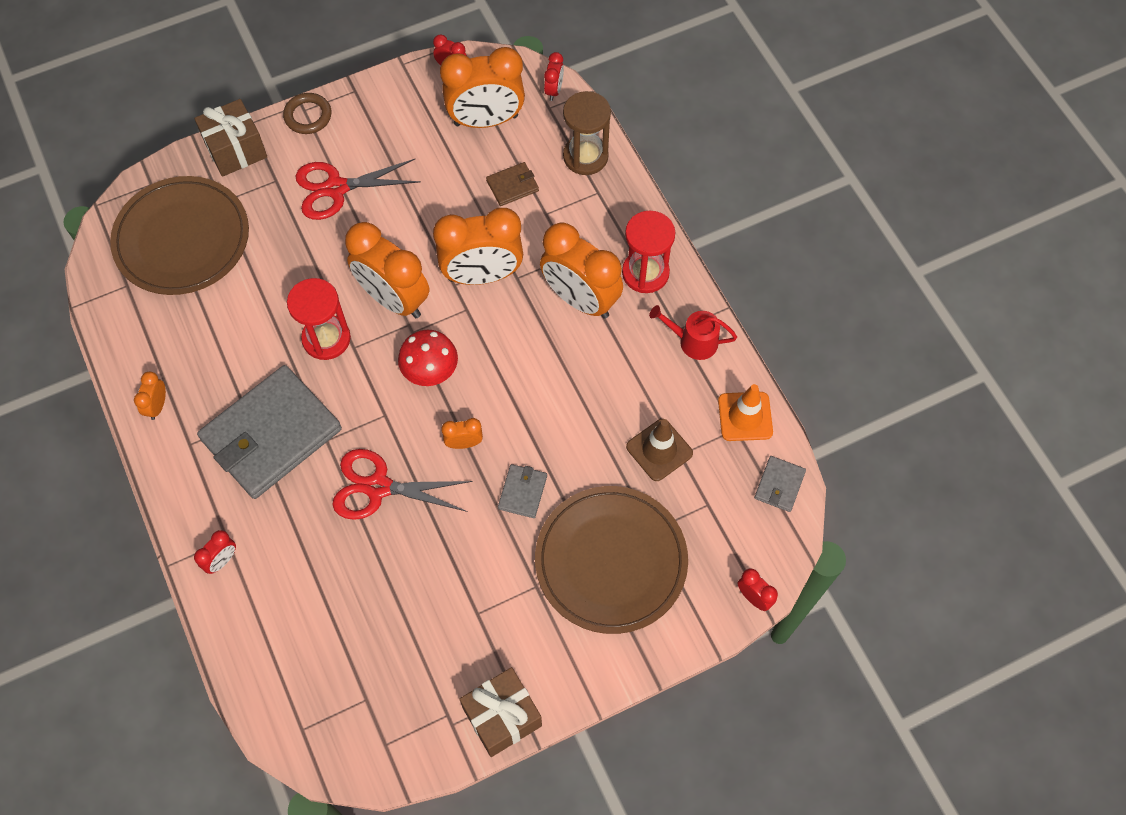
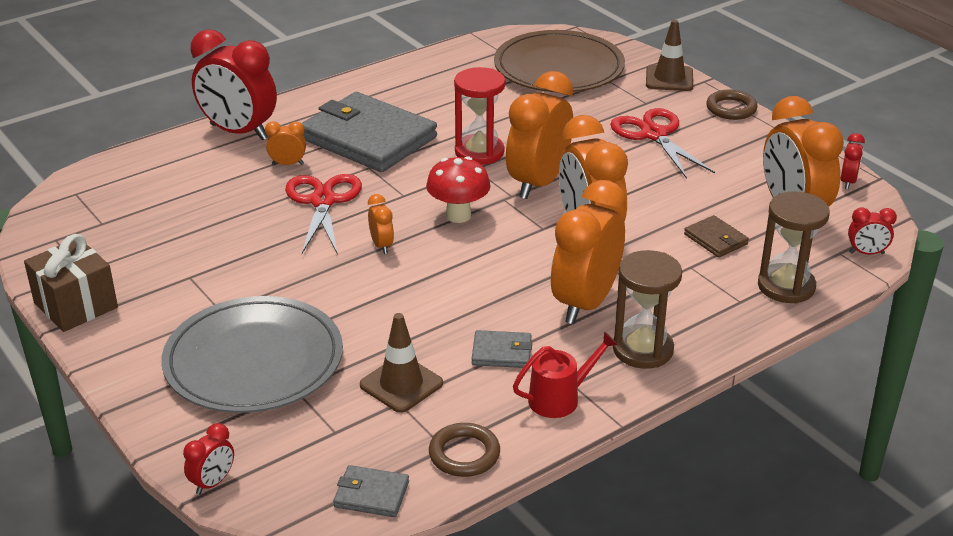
camera: 80 degrees right, 30 degrees down
(157, 406) = (385, 82): orange clock -> orange clock (288, 164)
(222, 560) = (239, 132): red clock -> red clock, size x2.27
(236, 150) = (669, 78): brown gift -> brown traffic cone
(522, 492) = (331, 289): grey wallet -> grey wallet (502, 352)
(611, 561) = (254, 361): brown plate -> grey plate
(645, 273) = (643, 349): red hourglass -> brown hourglass
(693, 341) = (559, 398): red watering can -> red watering can turned 60 degrees clockwise
(745, 416) = (464, 454): orange traffic cone -> brown ring

